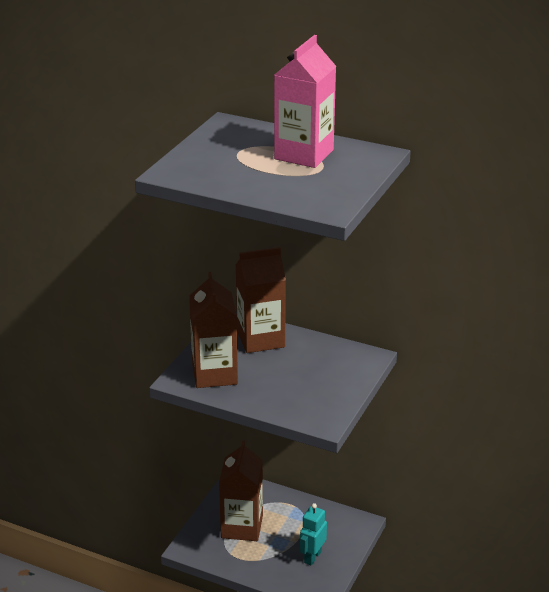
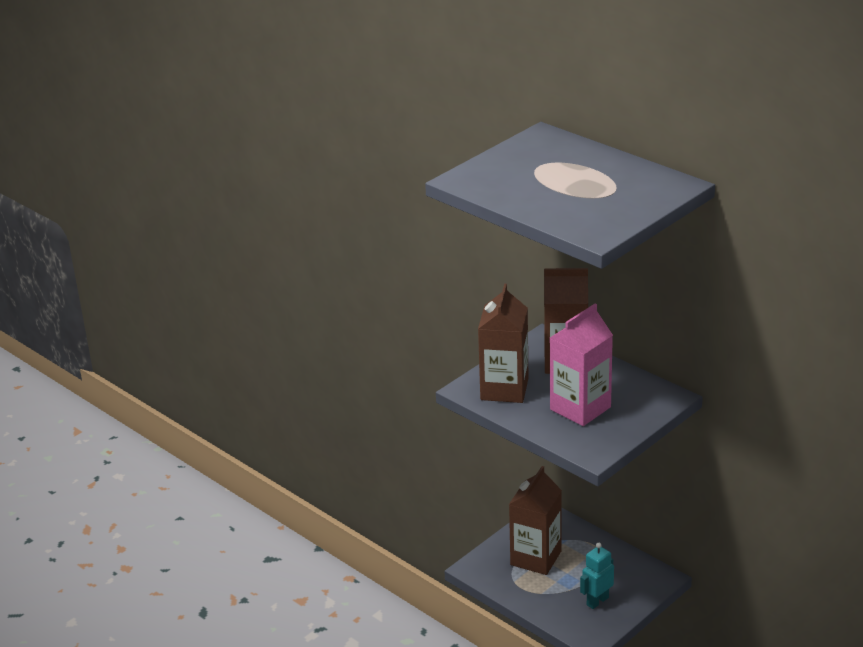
camera: 20 degrees right, 0 degrees up
(304, 154) = (602, 176): pink carton -> pink carton (580, 408)

